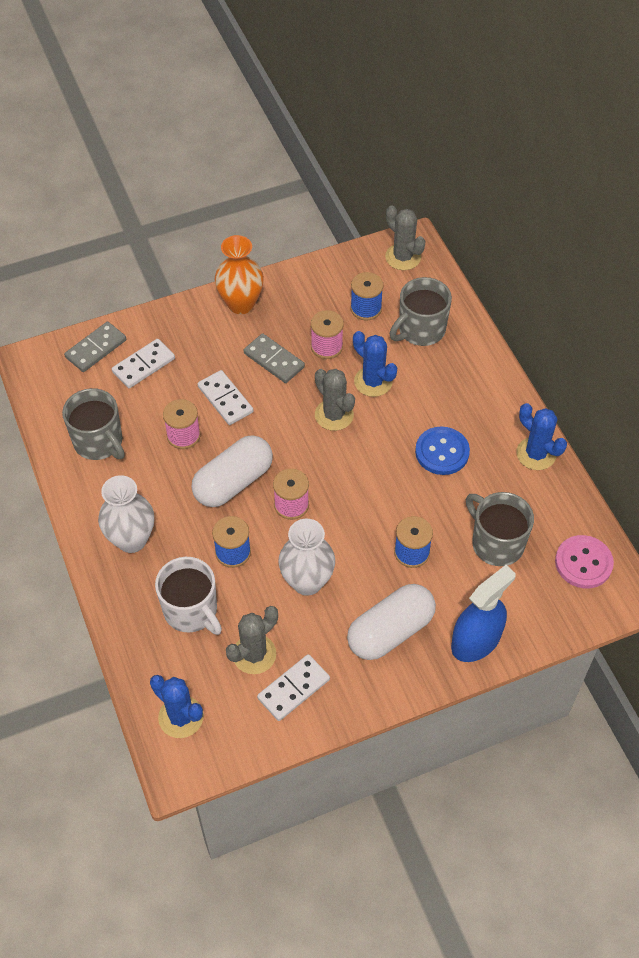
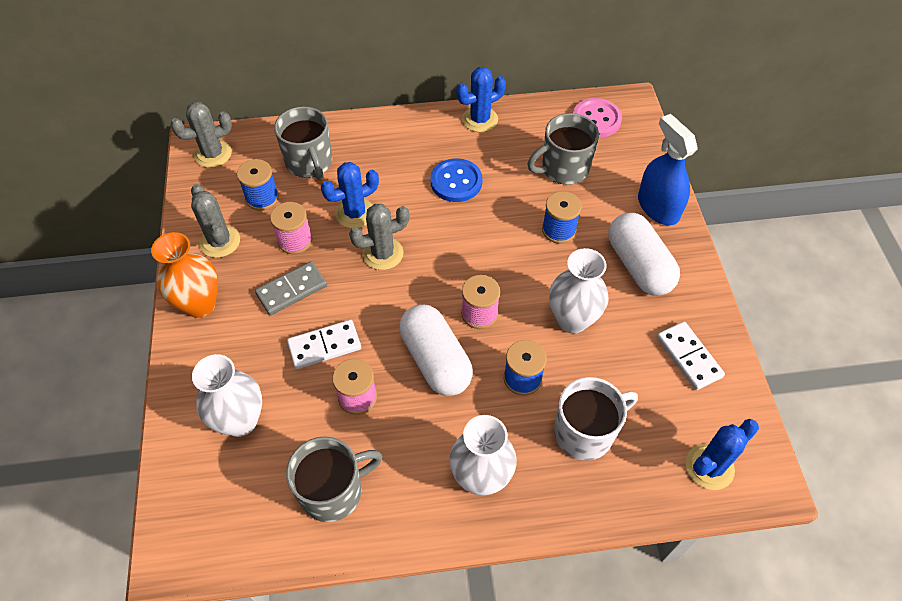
camera: 75 degrees left, 0 degrees up
(96, 348) = (190, 471): grey domino -> none
(143, 365) = (240, 421): white domino -> white vase
(254, 654) = (646, 383): grey cactus -> grey cactus (220, 241)

